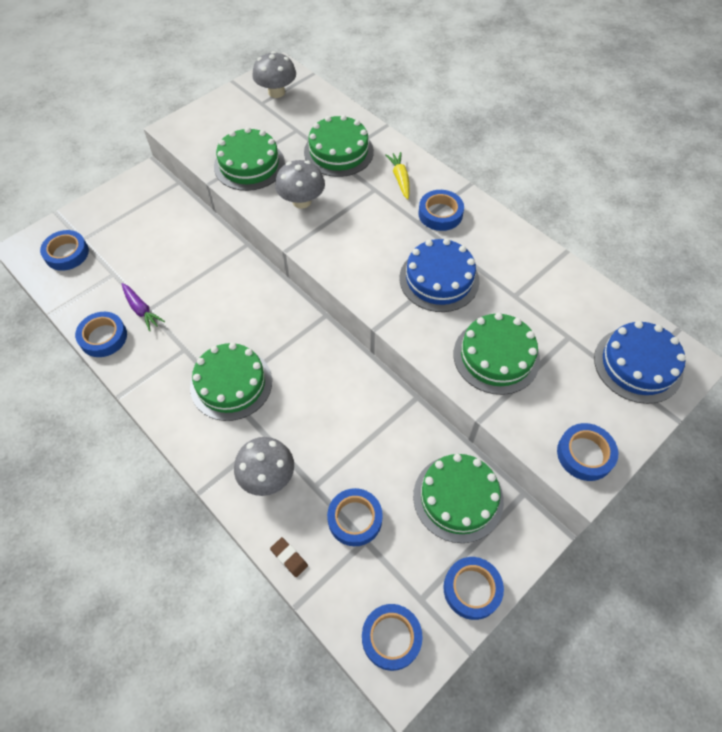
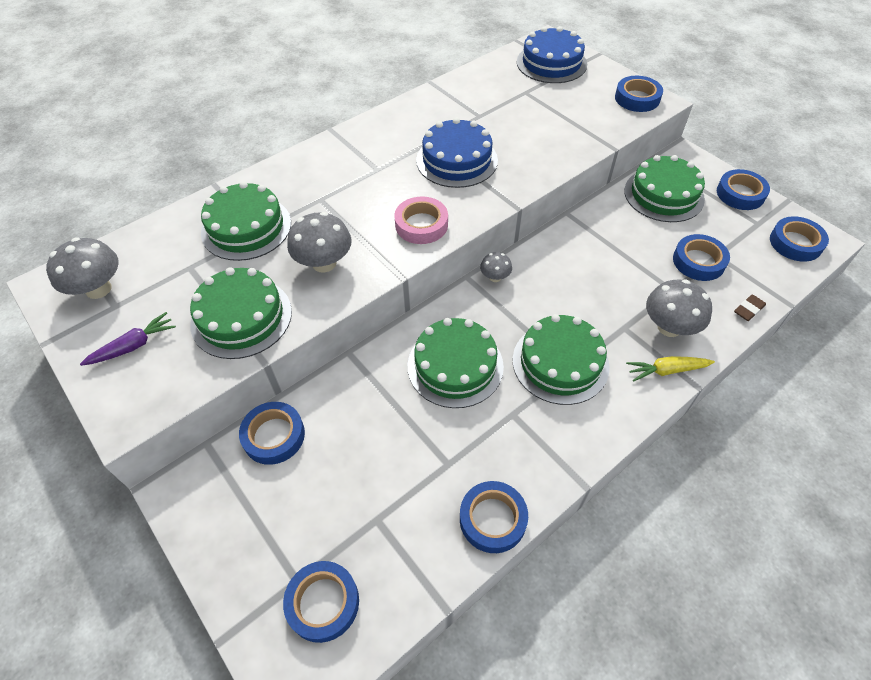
camera: 85 degrees left, 5 degrees down
(141, 310) = (447, 472): purple carrot -> purple carrot (133, 346)
(325, 336) = (495, 277): none -> grey mushroom
(348, 258) = (421, 225): none -> pink tape
(400, 179) = (308, 178): yellow carrot -> yellow carrot (666, 371)
(440, 214) = (368, 153): blue tape -> blue tape (274, 436)
(496, 356) = (547, 133): green cake -> green cake (455, 366)

